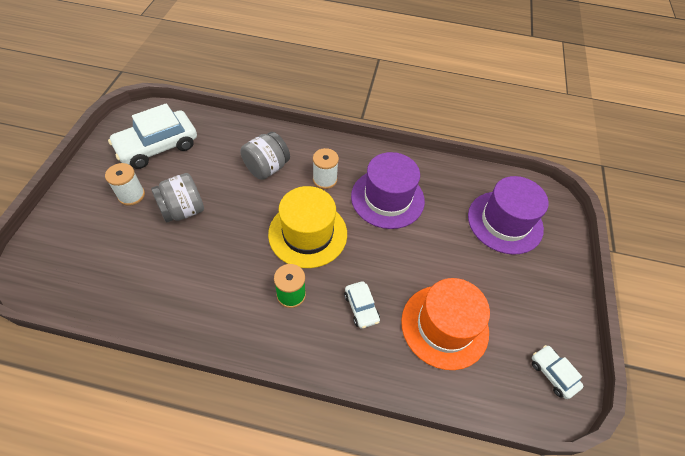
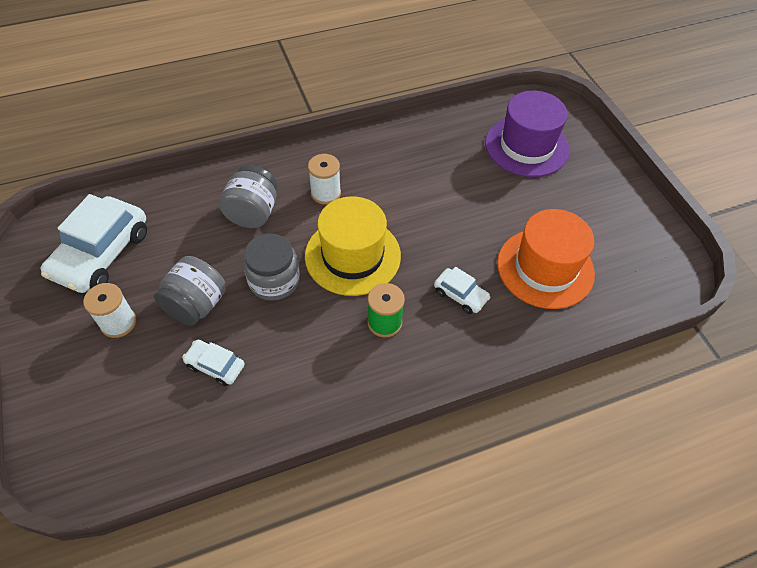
camera: 30 degrees left, 0 degrees up
(243, 221) = (274, 280): none -> grey jar
(387, 198) = (403, 179): purple hat -> none
(553, 373) = (658, 256): white car -> white car (215, 366)

